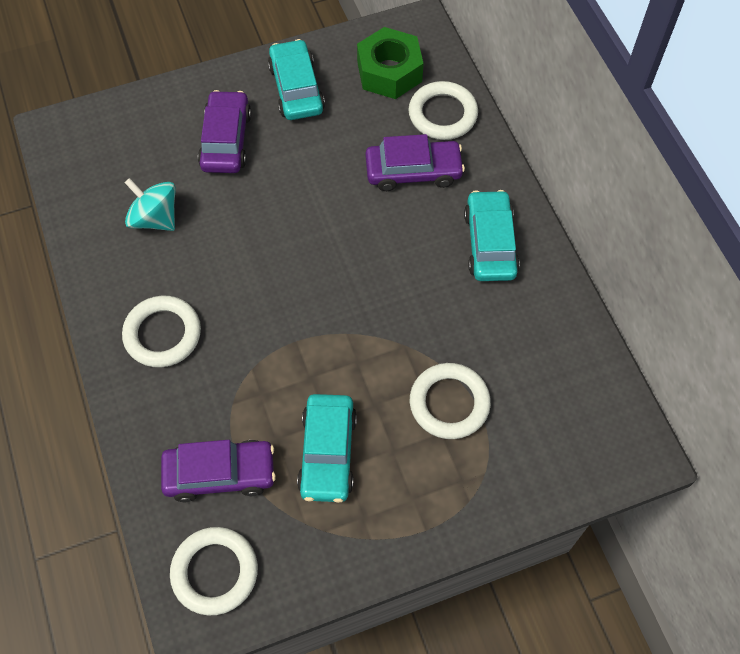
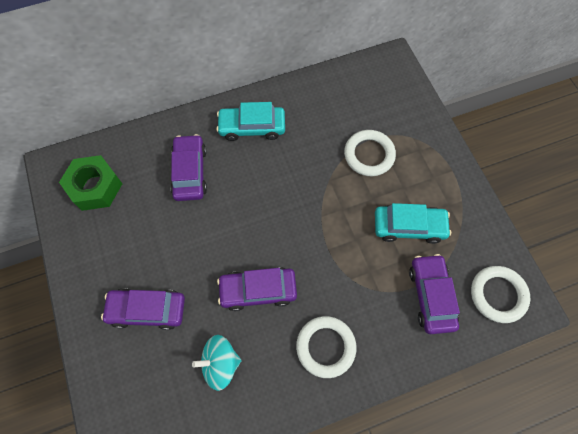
camera: 90 degrees left, 5 degrees up
(155, 218) = (220, 363): turquoise spinning top -> turquoise spinning top turned 45 degrees clockwise
(242, 256) = (258, 290): none -> purple car
(296, 88) = (101, 256): turquoise car -> none
(442, 114) = (141, 152): white ring -> none

